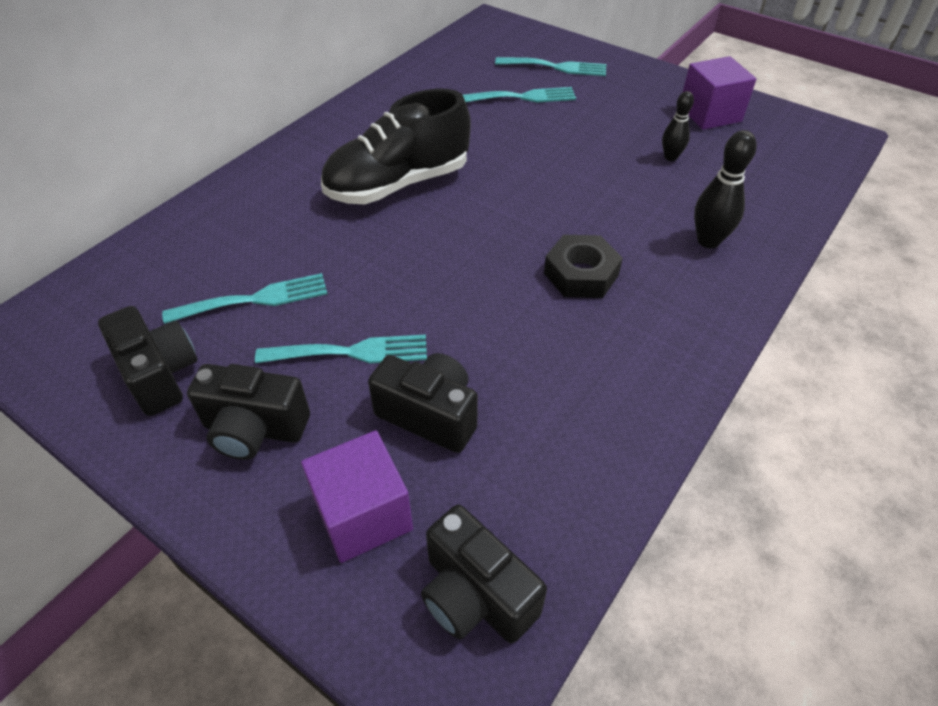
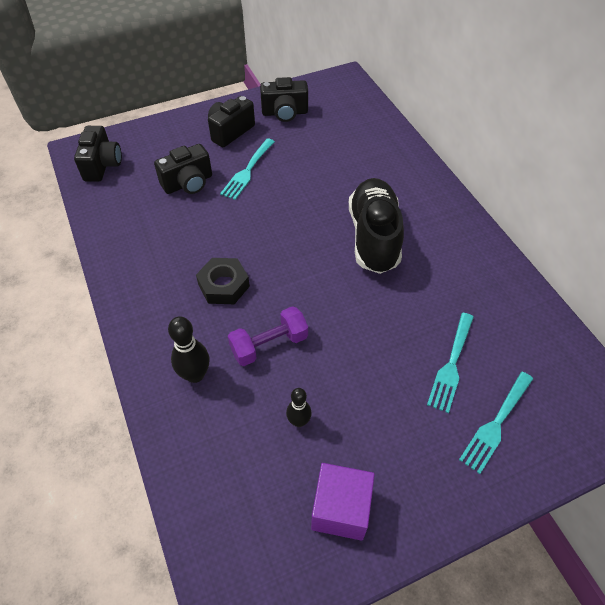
camera: 120 degrees right, 5 degrees up
(255, 299) = (311, 150): turquoise fork -> none
(363, 514) = (162, 148): purple cube -> none
(475, 595) = (102, 165): black camera -> black camera turned 105 degrees clockwise
(617, 205) = (269, 345): none -> purple dumbbell

